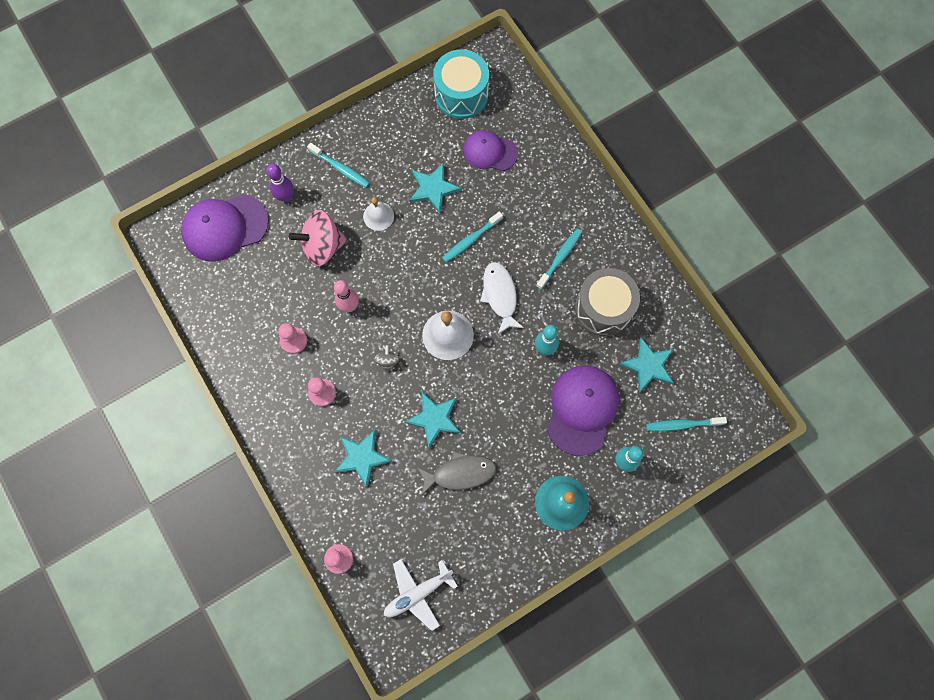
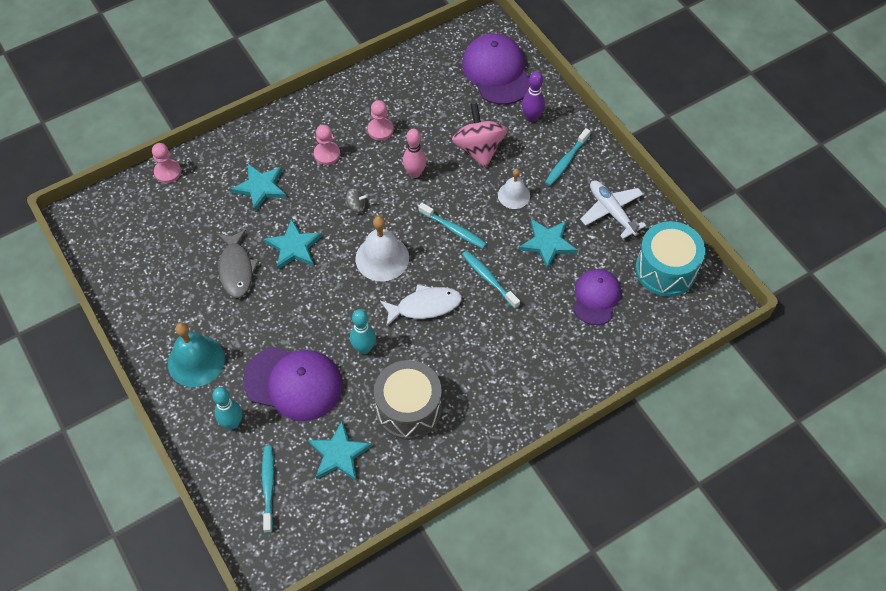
camera: 90 degrees right, 15 degrees down
(417, 593) = (126, 234): white plane -> white plane (611, 211)
(560, 258) = (469, 366): turquoise toothbrush -> turquoise toothbrush (454, 229)

